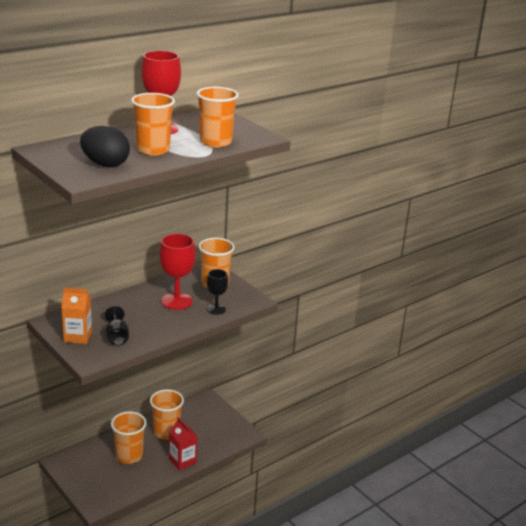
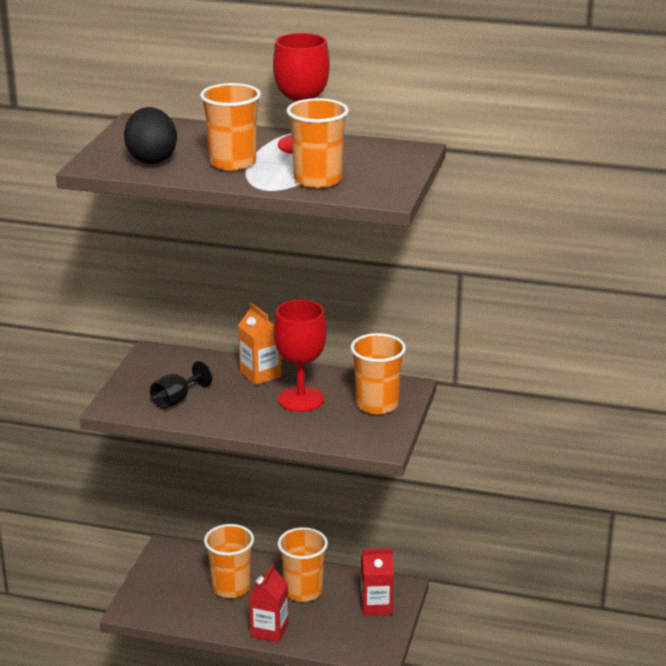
camera: 55 degrees right, 0 degrees up
(78, 336) = (146, 379): orange carton -> orange carton (260, 374)
(209, 415) = (376, 606): none -> red carton
(216, 309) = (322, 430): black goblet -> none

